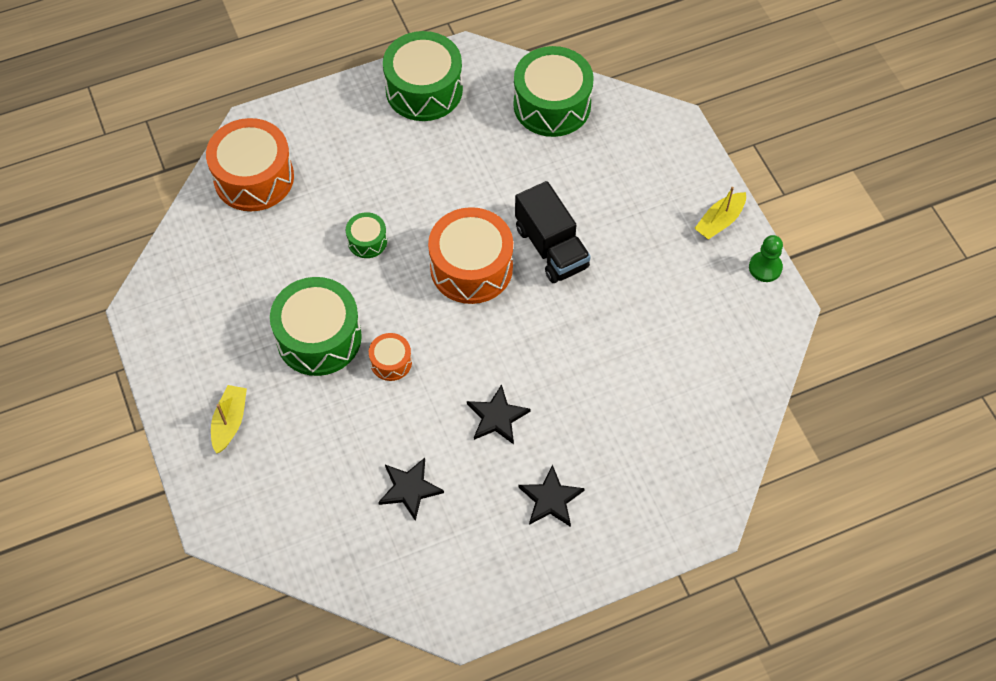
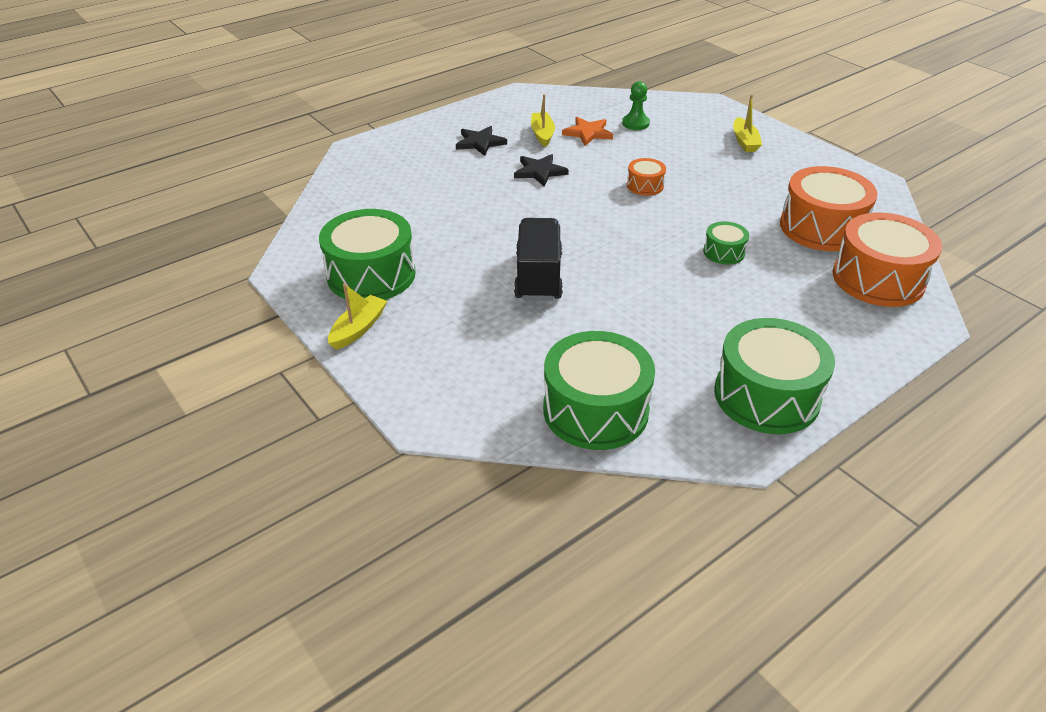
camera: 165 degrees right, 20 degrees down
(319, 337) = (715, 189): green drum -> green drum (371, 275)
(409, 489) = (588, 133): black star -> orange star
(467, 500) = (542, 134): none -> yellow boat
(471, 267) = (611, 250): orange drum -> orange drum (821, 227)
(551, 248) = (538, 277): black truck -> black truck turned 45 degrees clockwise
(765, 267) = (306, 298): green pawn -> green pawn (635, 123)

